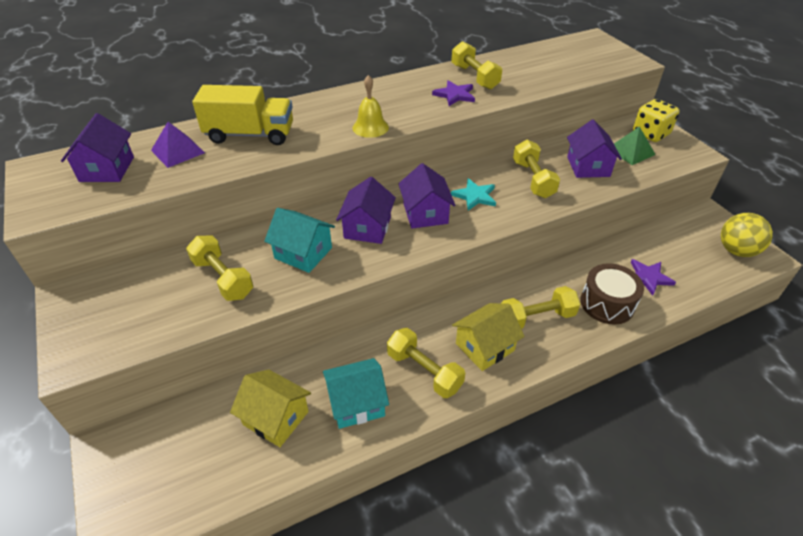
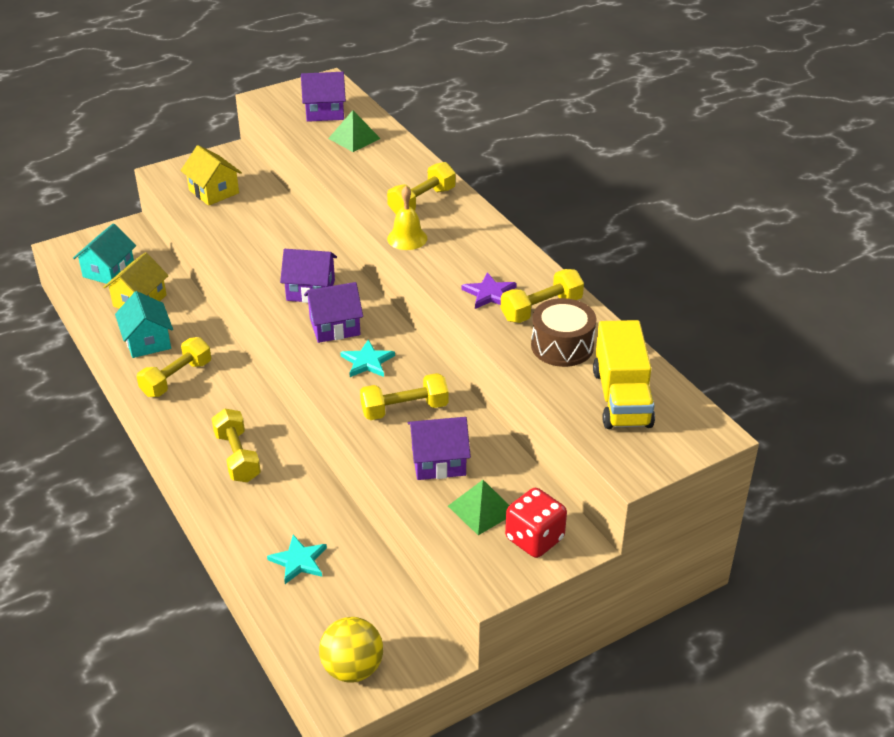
camera: 85 degrees right, 5 degrees down
(178, 151) = (354, 138): purple pyramid -> green pyramid
(223, 278) = (243, 219): yellow dumbbell -> yellow dumbbell (422, 201)
(250, 134) = (386, 170): yellow truck -> yellow truck (621, 398)
(303, 253) = (274, 256): turquoise house -> turquoise house (109, 271)
(484, 347) = (201, 418): yellow house -> yellow house (214, 191)
(607, 303) = (256, 516): brown drum -> brown drum (562, 346)
(648, 277) = (298, 561): purple star -> turquoise star
(650, 134) = (534, 539): yellow dice -> red dice

